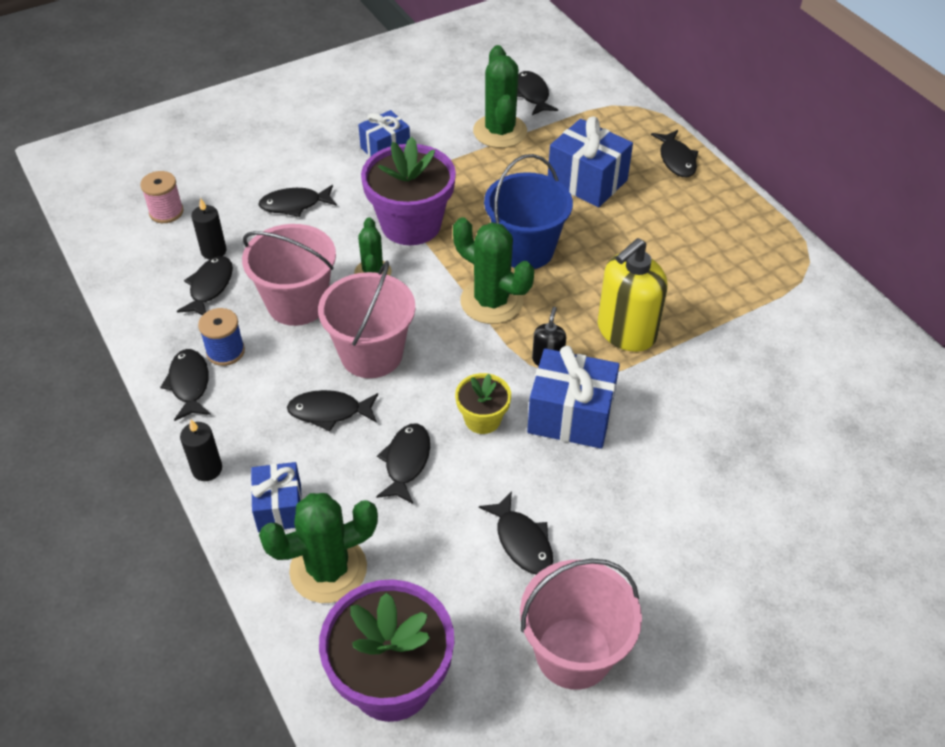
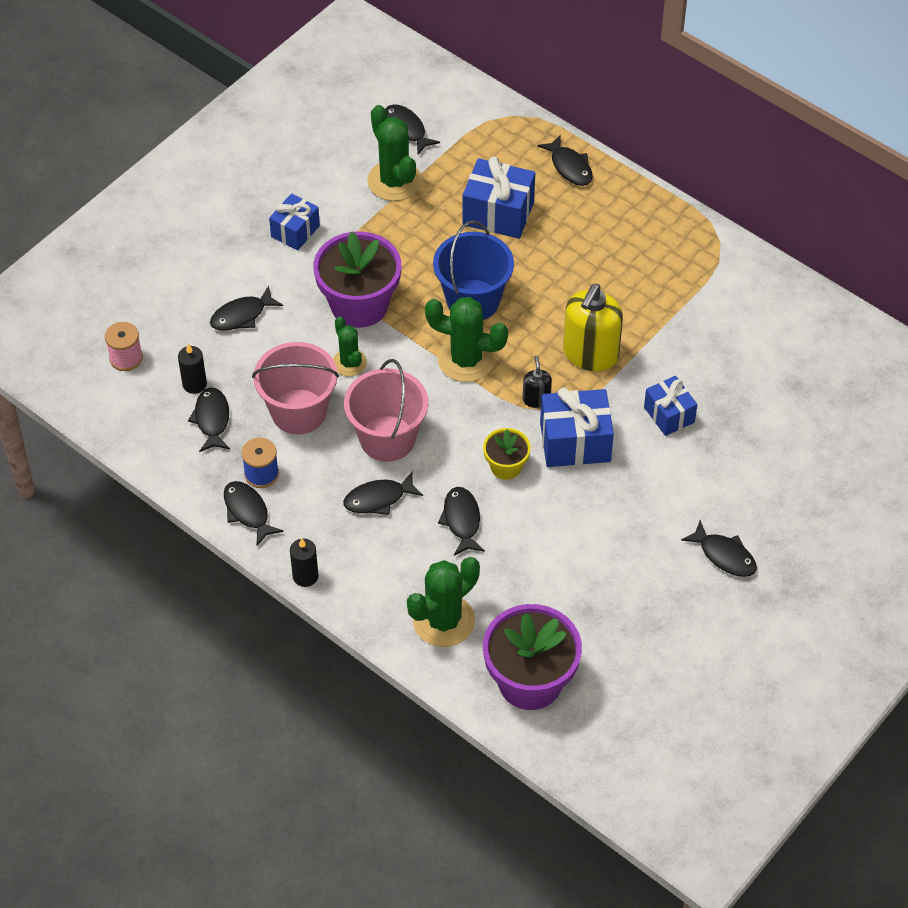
camera: 20 degrees left, 5 degrees up
(279, 508) = (380, 587): blue gift -> blue gift (669, 415)
(522, 541) = (579, 553): black fish -> black fish (724, 555)
(573, 653) = (650, 621): pink bucket -> none

